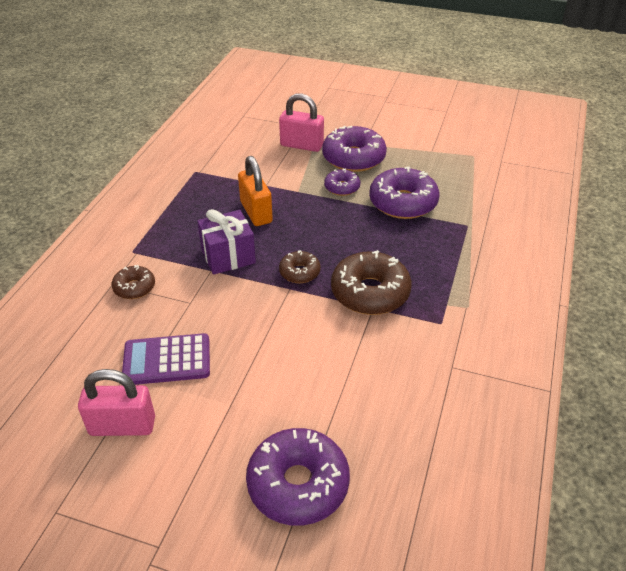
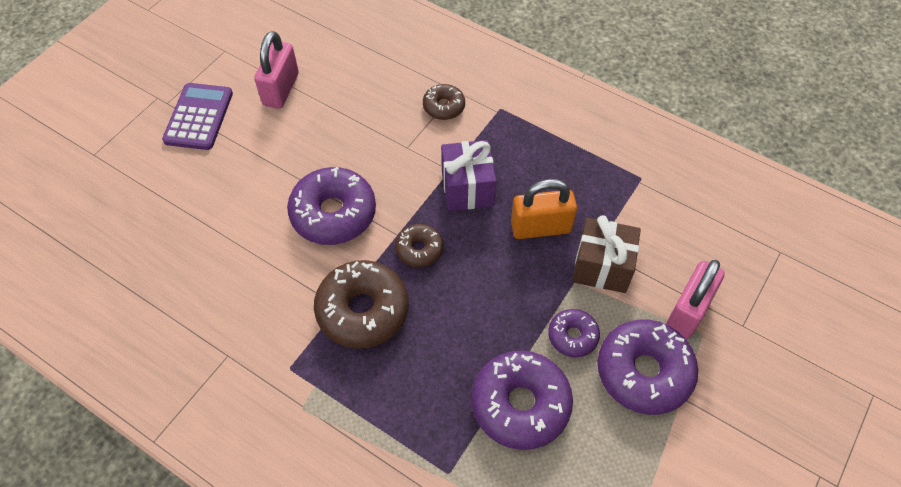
camera: 105 degrees right, 15 degrees up
(167, 360) = (339, 123): purple calculator -> purple calculator (199, 117)
(281, 181) = (602, 267): none -> brown gift
(298, 484) = (169, 193): purple donut -> purple donut (333, 214)

